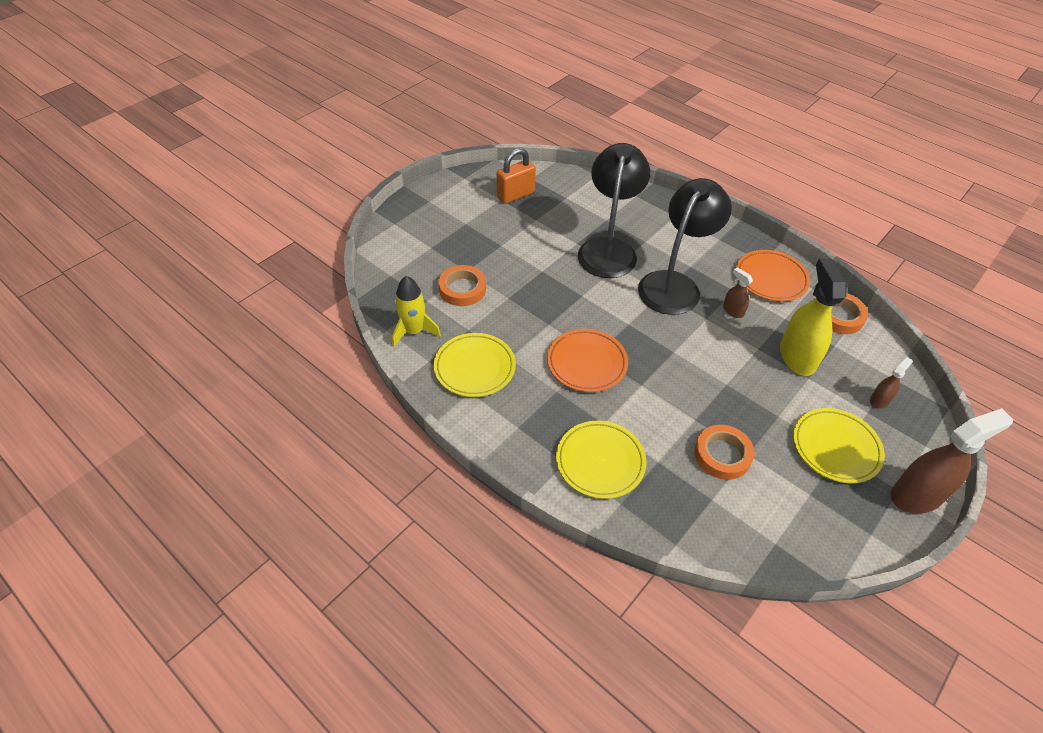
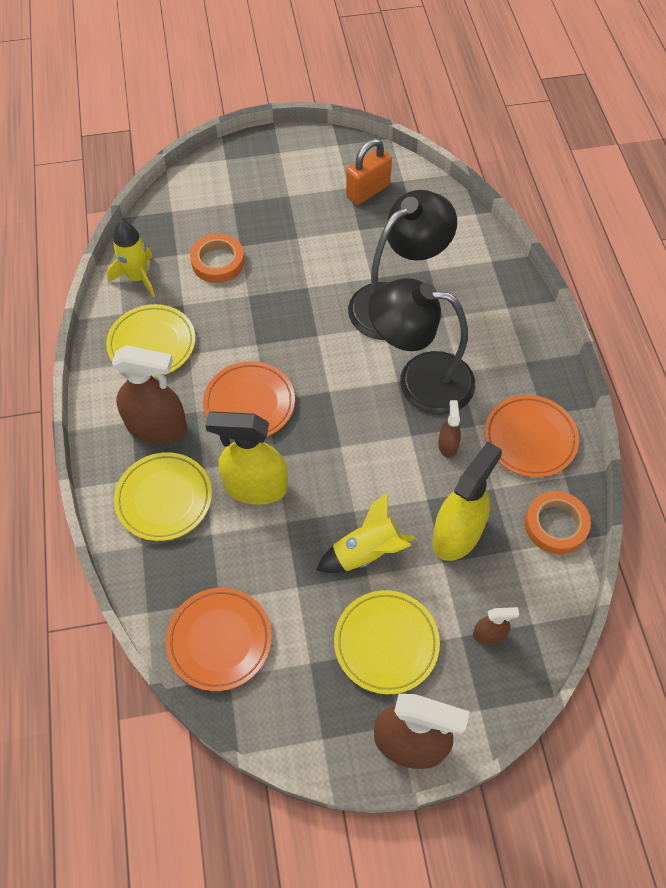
camera: 40 degrees right, 10 degrees up
(515, 195) = (368, 191): orange padlock -> orange padlock turned 45 degrees counterclockwise
(541, 419) = (157, 427): none -> brown spray bottle
(651, 412) = (255, 487): none -> yellow spray bottle
(674, 284) = (420, 380): black lamp -> black lamp turned 150 degrees counterclockwise
(722, 455) = (273, 570): orange tape -> none
(742, 525) = (219, 640): none -> orange plate
(762, 403) = (366, 552): none -> yellow rocket

